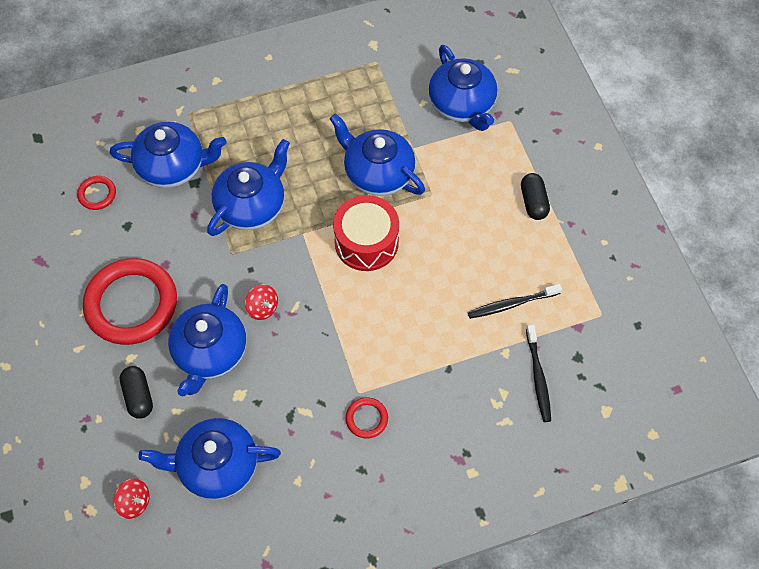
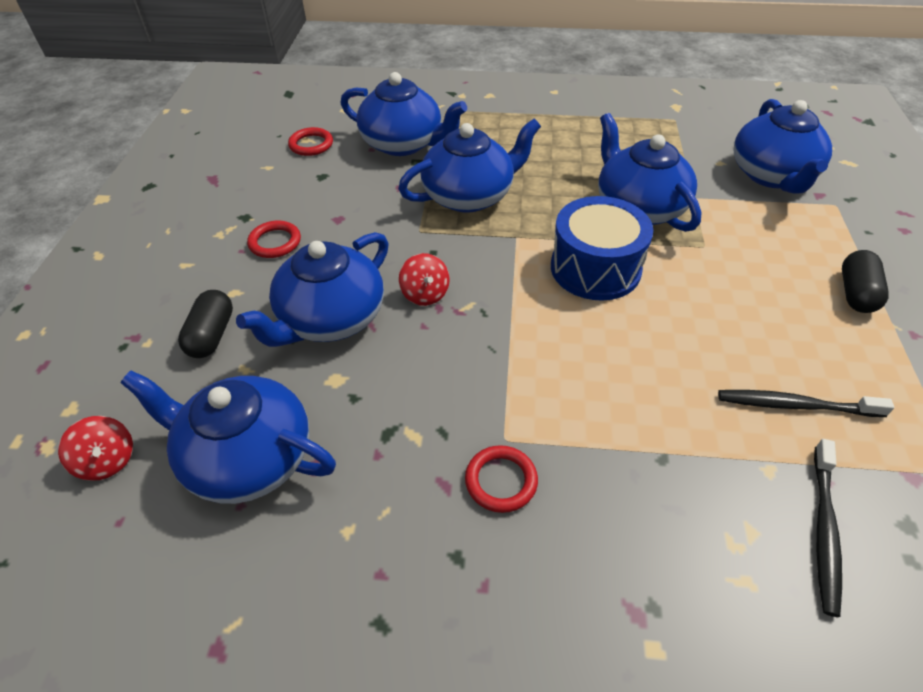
camera: 25 degrees right, 15 degrees down
(131, 304) = (275, 242): red ring -> red ring, size x0.43
(366, 242) = (595, 268): red drum -> blue drum

